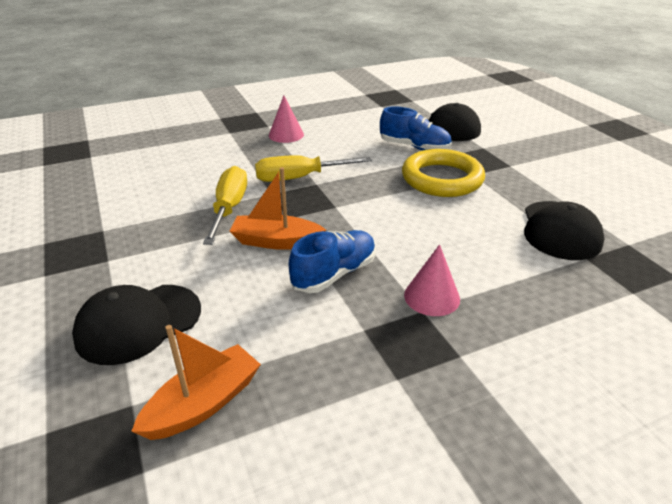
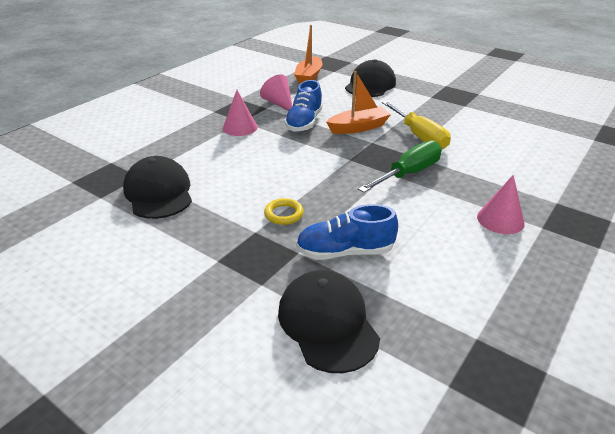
camera: 150 degrees right, 0 degrees up
(300, 178) = (408, 174): yellow screwdriver -> green screwdriver
(336, 332) = (279, 104): none -> pink cone
(442, 179) = (284, 214): yellow ring -> yellow ring, size x0.44

